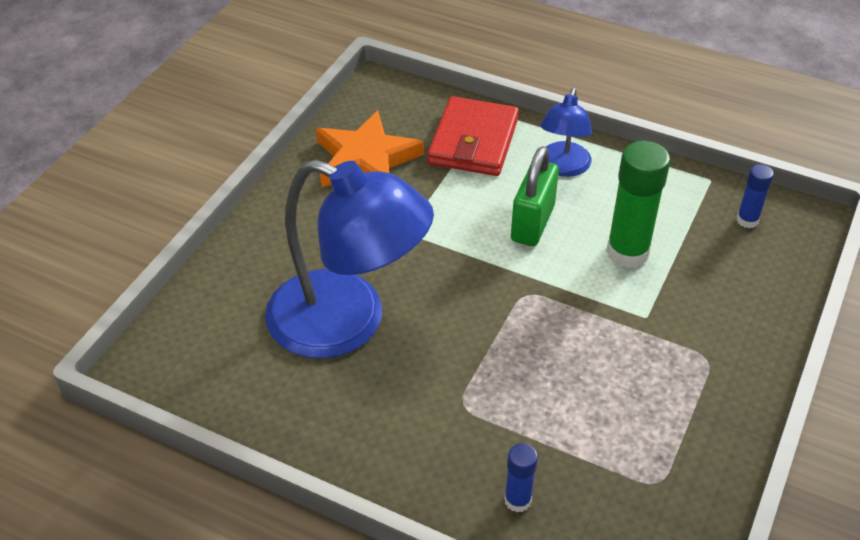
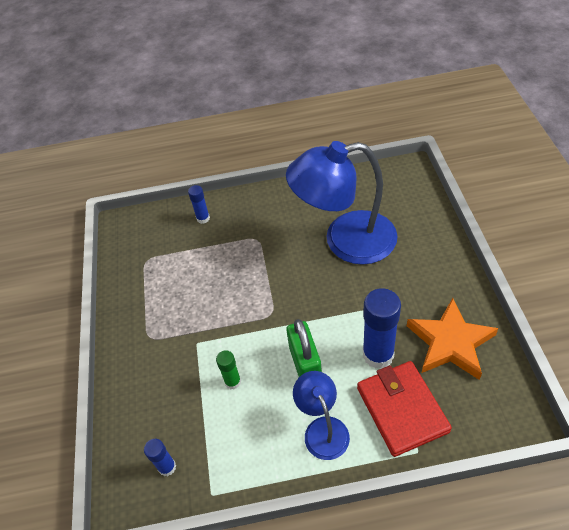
camera: 150 degrees right, 5 degrees up
(448, 190) = (378, 355): none -> blue glue stick
(627, 252) = (233, 382): green glue stick -> green glue stick, size x0.53

